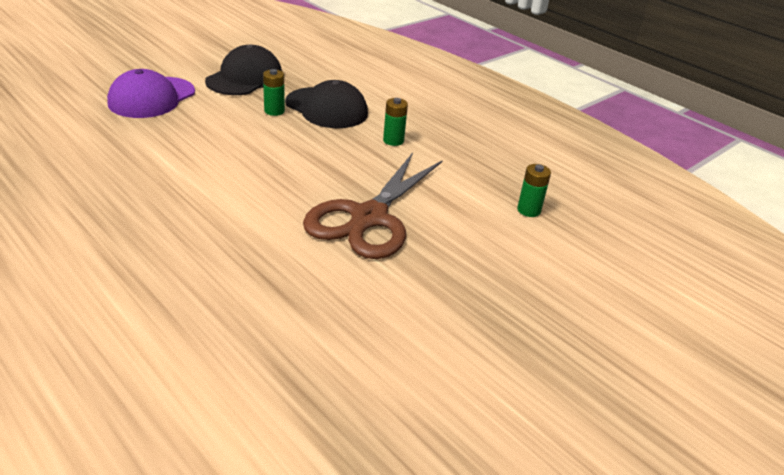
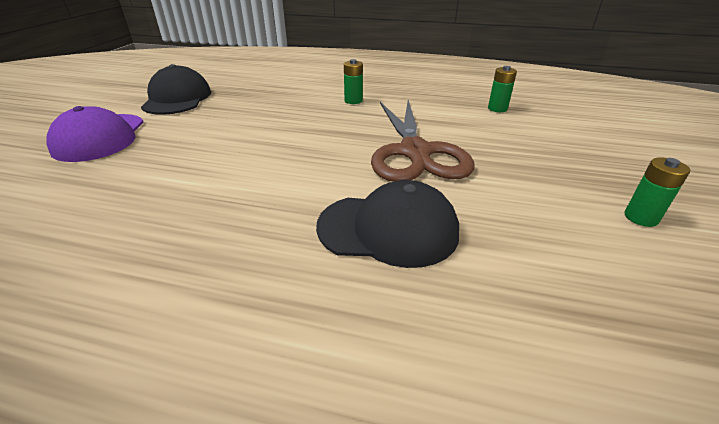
camera: 30 degrees left, 0 degrees up
(274, 111) = (235, 111): green battery -> green battery (641, 217)
(326, 108) = (275, 97): black cap -> black cap (388, 229)

